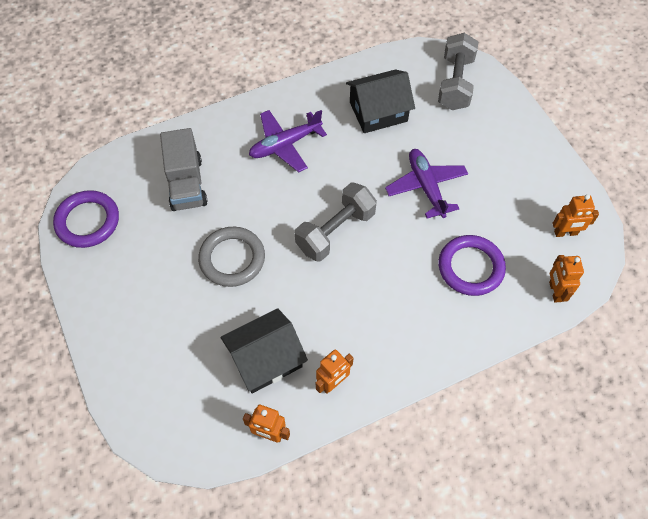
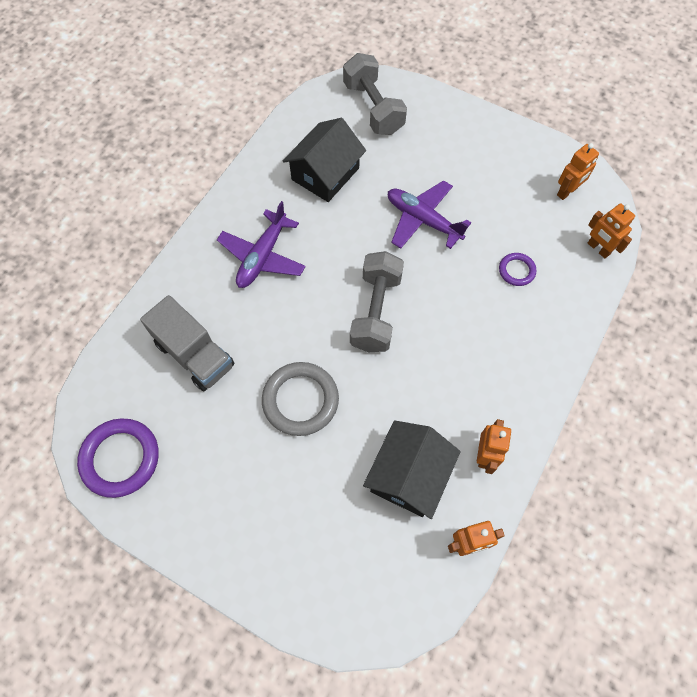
camera: 35 degrees left, 5 degrees up
(470, 267) = (516, 271): purple ring -> purple ring, size x0.53

